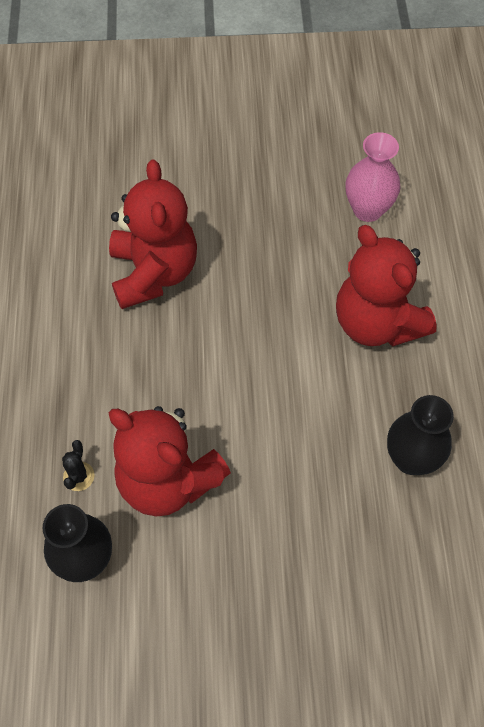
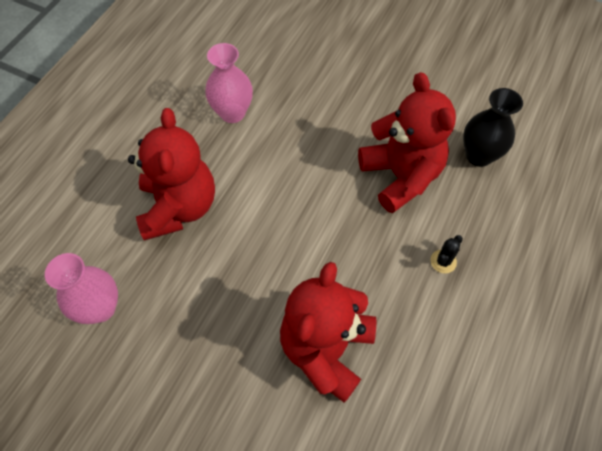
camera: 150 degrees left, 0 degrees up
(79, 476) = (464, 208): black cactus -> black cactus (443, 261)
(411, 459) = (232, 113): black vase -> pink vase

